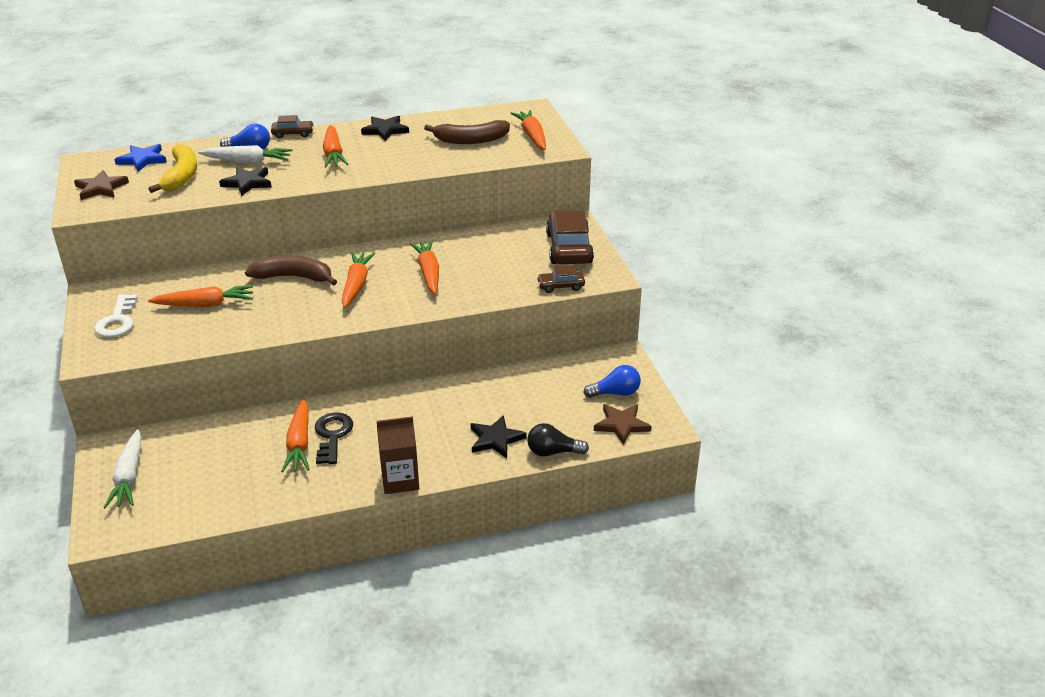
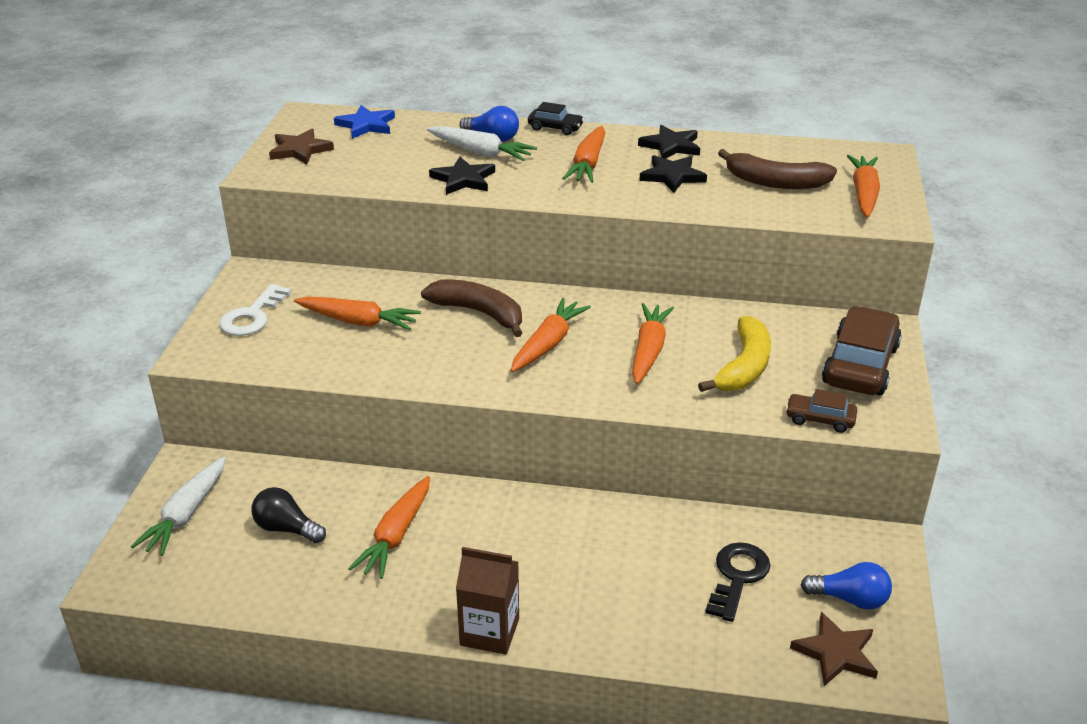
camera: 25 degrees right, 0 degrees up
(181, 176) = (395, 154): yellow banana -> yellow banana (743, 367)
(293, 134) = (555, 128): brown car -> black car
(332, 435) = (441, 537): black key -> black key (737, 577)
(496, 439) = (645, 614): black star -> black star (672, 176)
(553, 452) = (715, 662): black light bulb -> black light bulb (286, 528)

